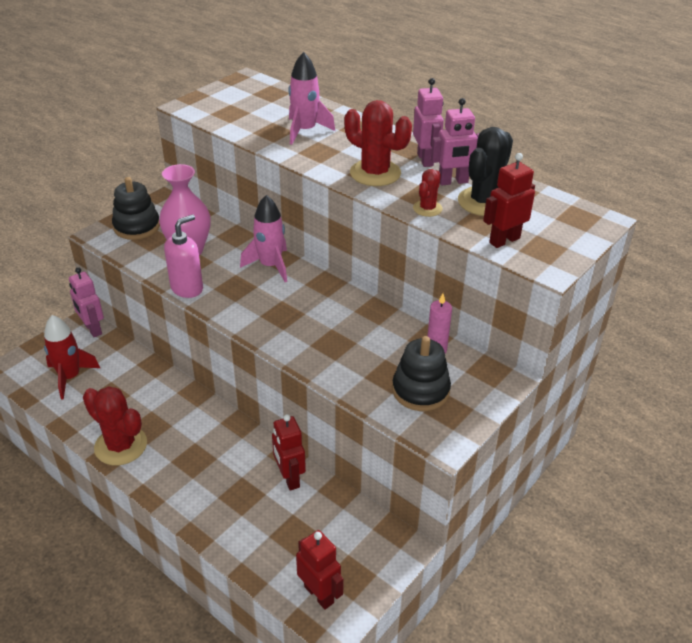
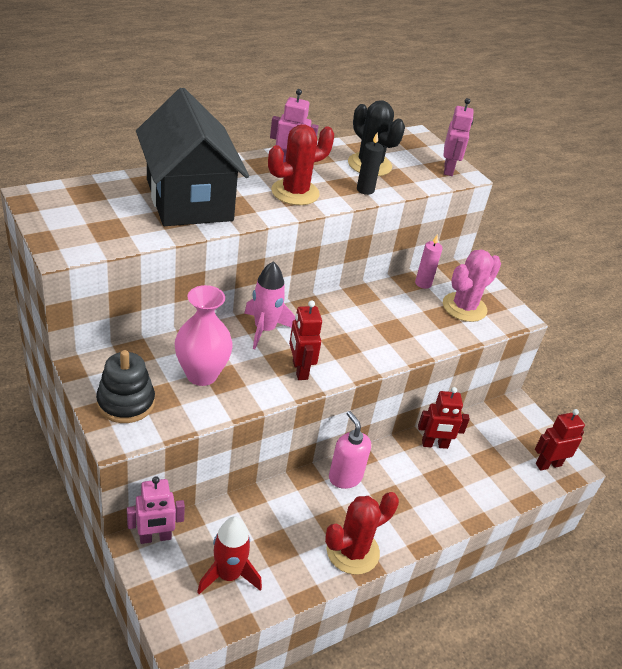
camera: 75 degrees left, 0 degrees up
(187, 288) = (268, 393): pink soap dispenser -> pink soap dispenser (345, 477)
(305, 131) = (189, 200): pink rocket -> black house
(420, 390) = (464, 307): black stacking toy -> pink cactus
(427, 208) = (365, 190): red cactus -> black candle
(453, 182) = (332, 165): pink robot -> pink robot (448, 169)
(504, 240) = (424, 177): red robot -> red robot (299, 370)

